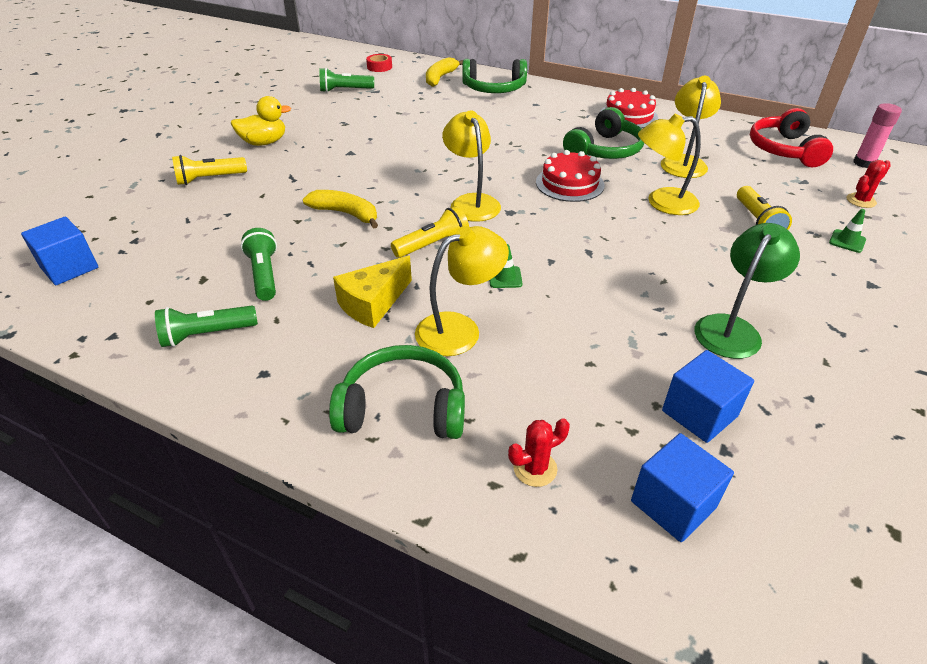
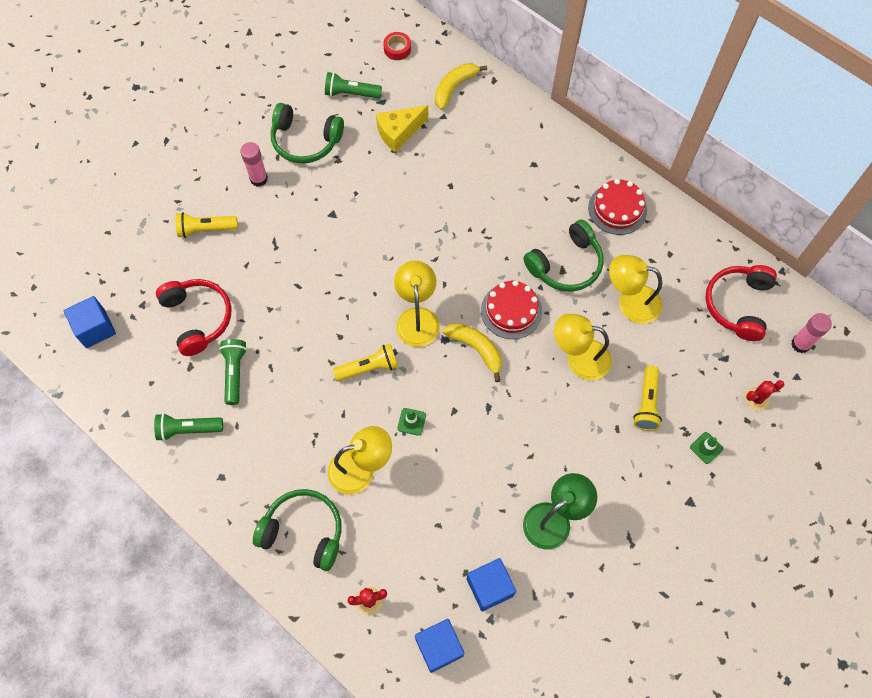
camera: 15 degrees right, 25 degrees up
(208, 240) = (198, 318): none -> red headphones
(264, 143) = (259, 179): yellow duck -> pink glue stick
(346, 214) = (310, 309): yellow banana -> yellow banana (476, 349)
(373, 303) = (307, 426): yellow cheese -> yellow cheese (399, 132)
(494, 88) = (502, 123): green headphones -> green headphones (305, 141)
(683, 162) = (630, 302): yellow lamp -> yellow lamp turned 105 degrees counterclockwise

